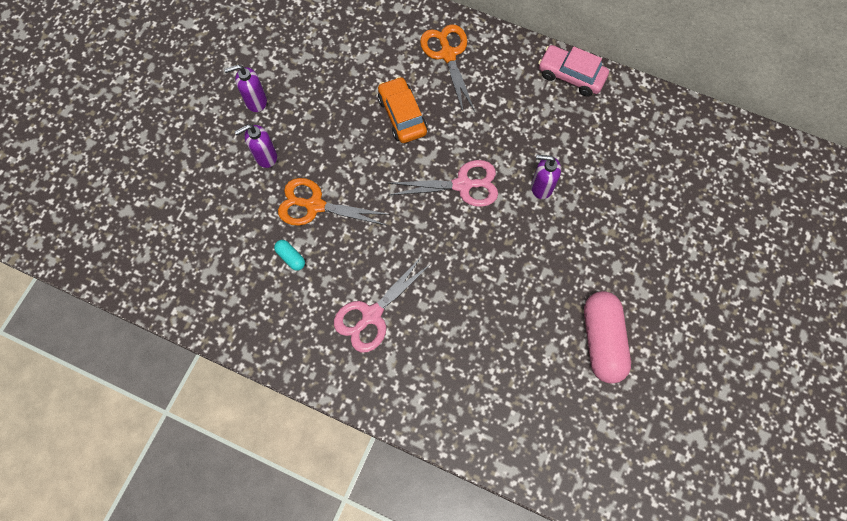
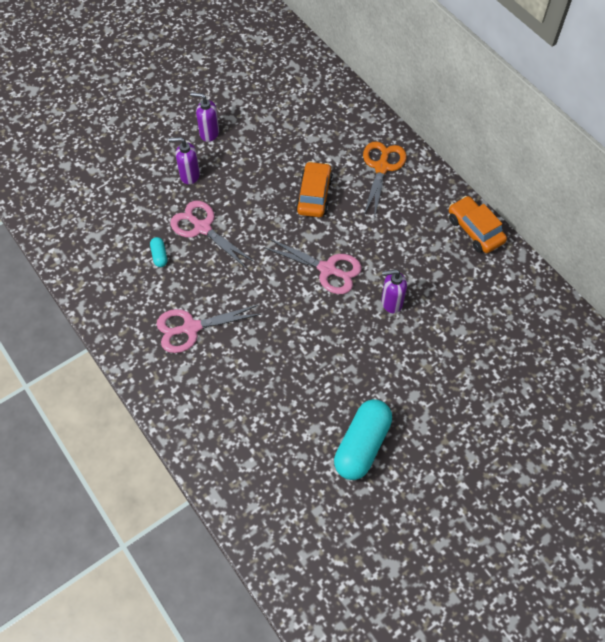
camera: 30 degrees right, 10 degrees down
(315, 205) = (202, 228): orange scissors -> pink scissors
(541, 187) = (391, 302): purple soap dispenser -> purple soap dispenser turned 45 degrees counterclockwise
(571, 76) = (475, 230): pink car -> orange car
(601, 340) = (362, 445): pink capsule -> turquoise capsule

